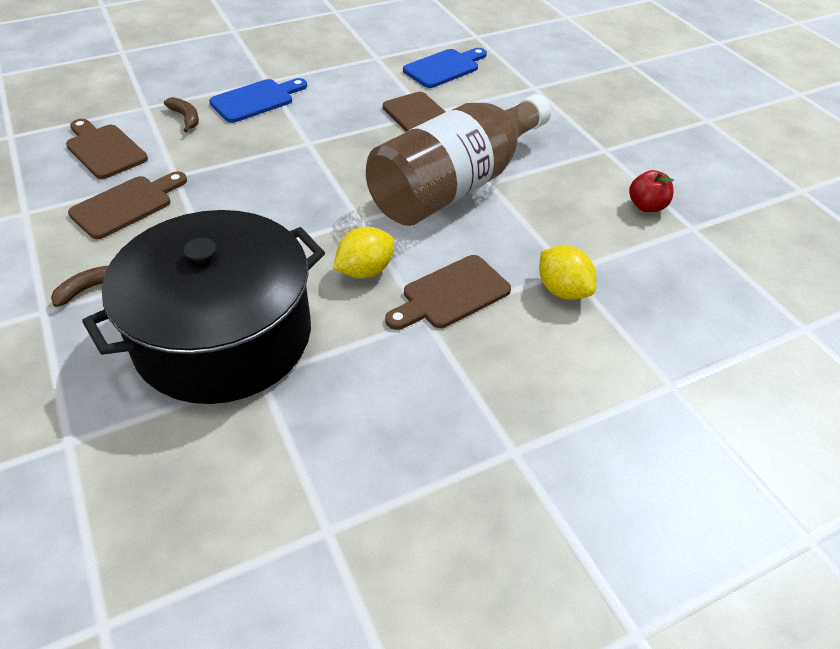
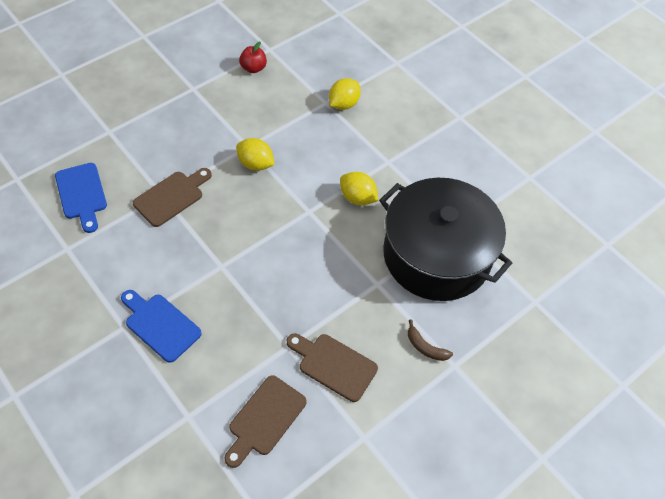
camera: 105 degrees left, 10 degrees up
(186, 118) = (201, 372): brown banana -> none
(444, 68) = (82, 194): blue cutting board -> blue cutting board turned 150 degrees counterclockwise
(451, 294) = (364, 153): brown cutting board -> none
(456, 185) = (255, 164): brown bottle -> yellow lemon

